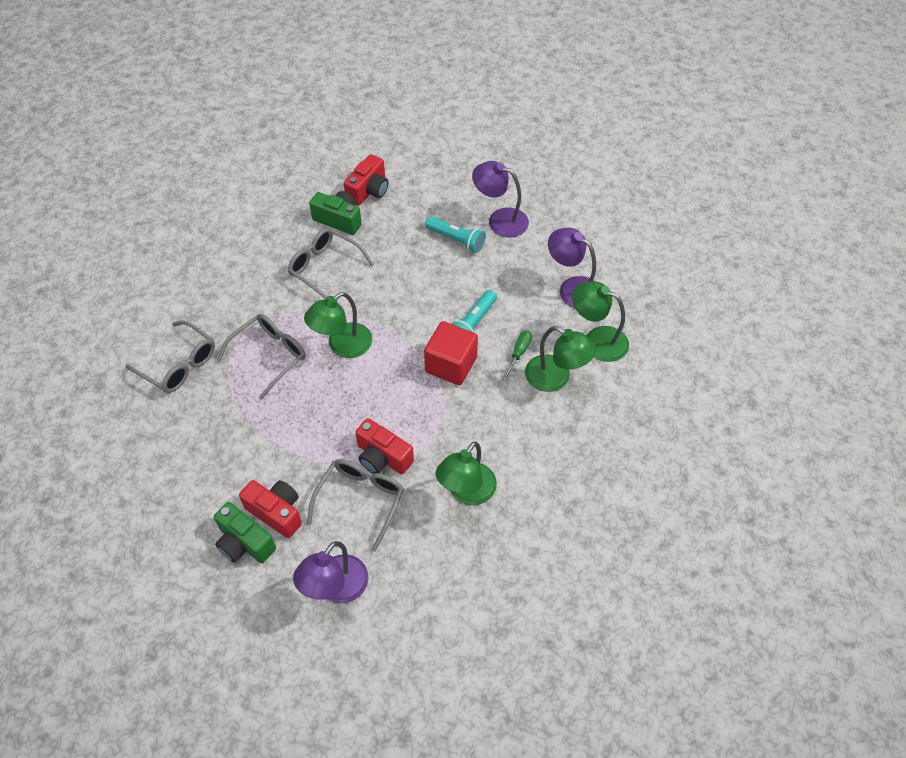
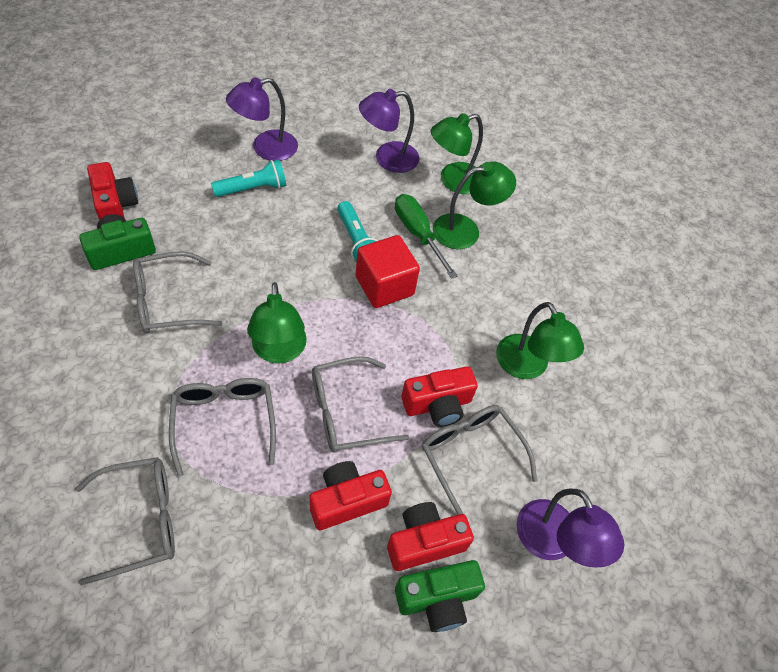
camera: 60 degrees left, 0 degrees up
(270, 453) = (347, 501): none -> red camera
(331, 411) = (346, 412): none -> grey glasses
(519, 353) = (418, 234): green screwdriver -> green screwdriver, size x1.64

